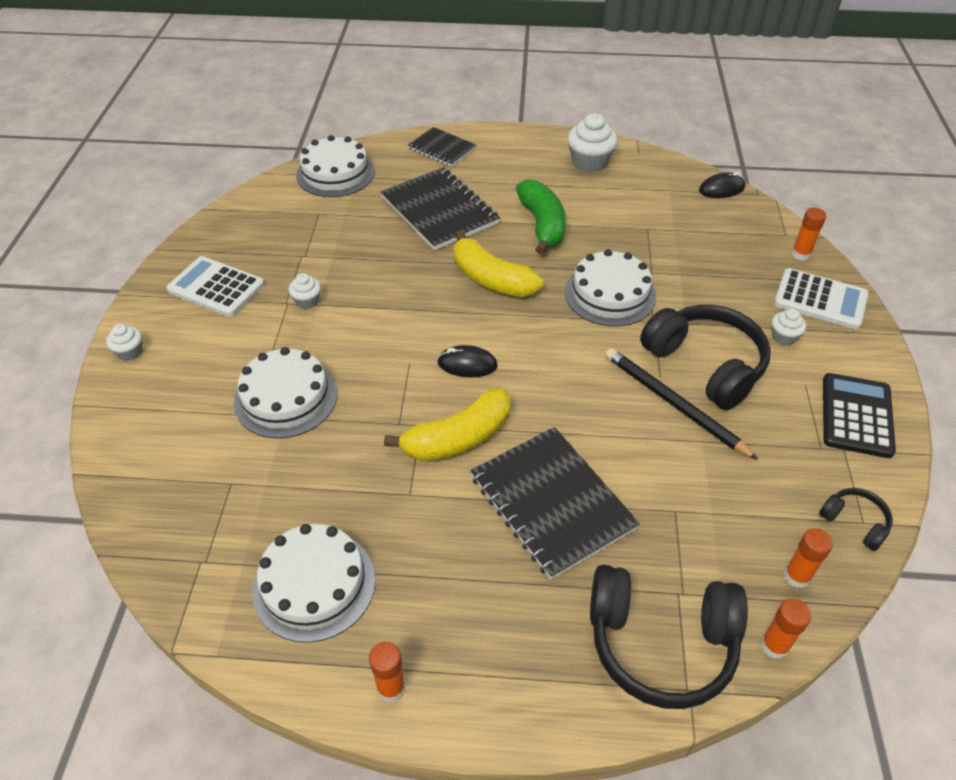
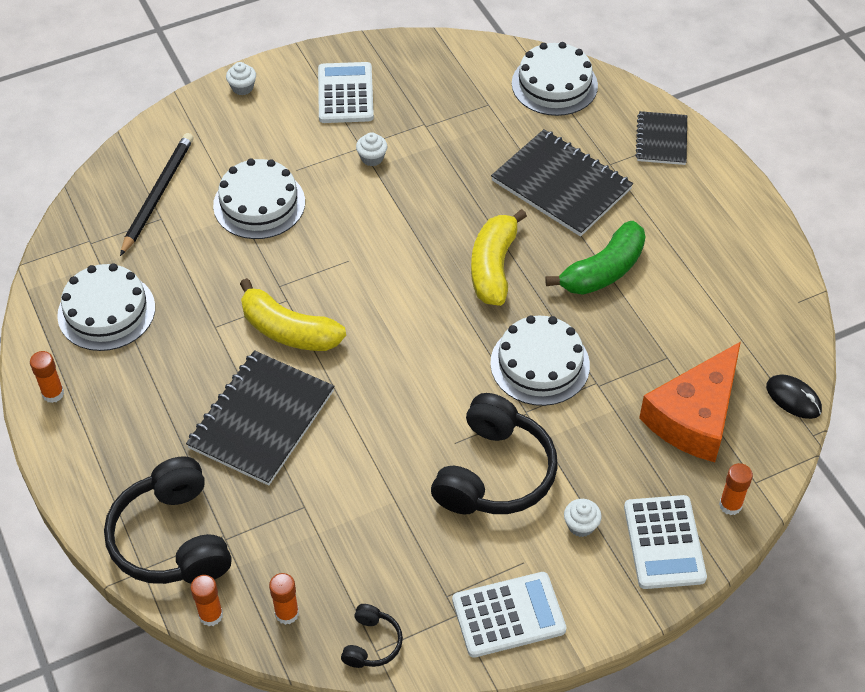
camera: 60 degrees right, 5 degrees up
(439, 211) = (561, 185): black notebook -> black notebook turned 75 degrees counterclockwise
(467, 364) = (373, 299): black mouse -> none
(589, 162) = (742, 266): white cupcake -> none
(673, 404) = (426, 465): black pencil -> black pencil (158, 194)
(710, 238) = (694, 416): none -> orange cheese
(856, 415) = (508, 615): black calculator -> white calculator

